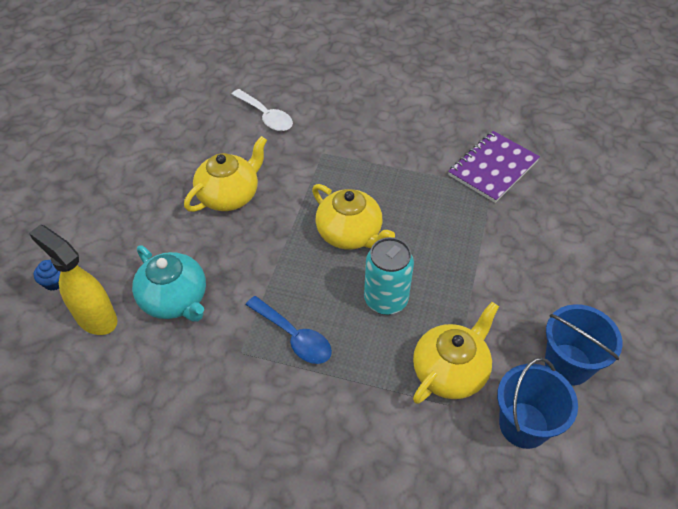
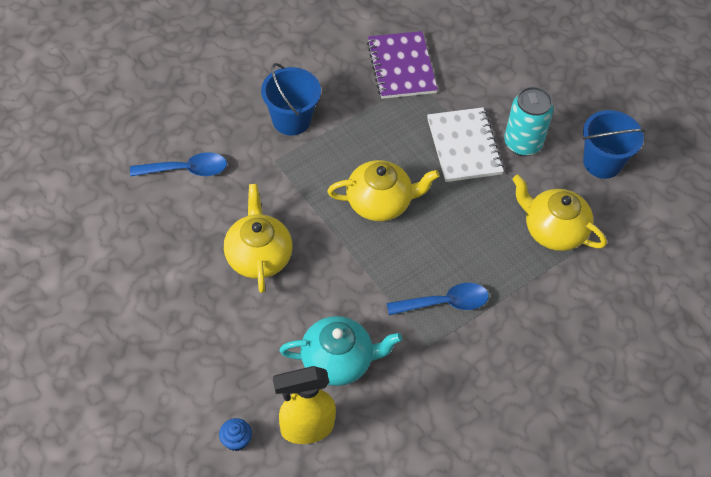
camera: 55 degrees left, 5 degrees up
(266, 116) = (186, 170): white spoon -> blue spoon
(386, 300) = (462, 224): turquoise can -> turquoise can (522, 143)
(450, 371) = (553, 230): yellow teapot -> yellow teapot turned 45 degrees counterclockwise
(464, 253) = (464, 146): none -> white notebook
(523, 425) = (624, 221): blue bucket -> blue bucket (291, 120)

